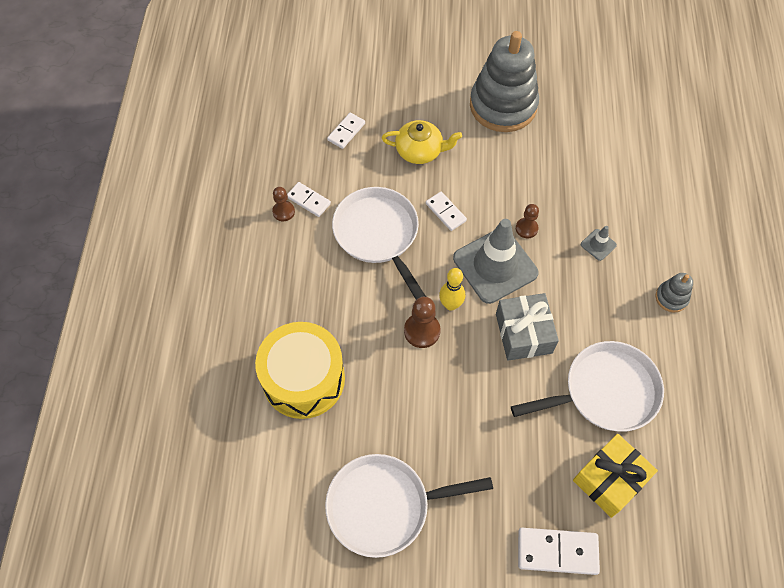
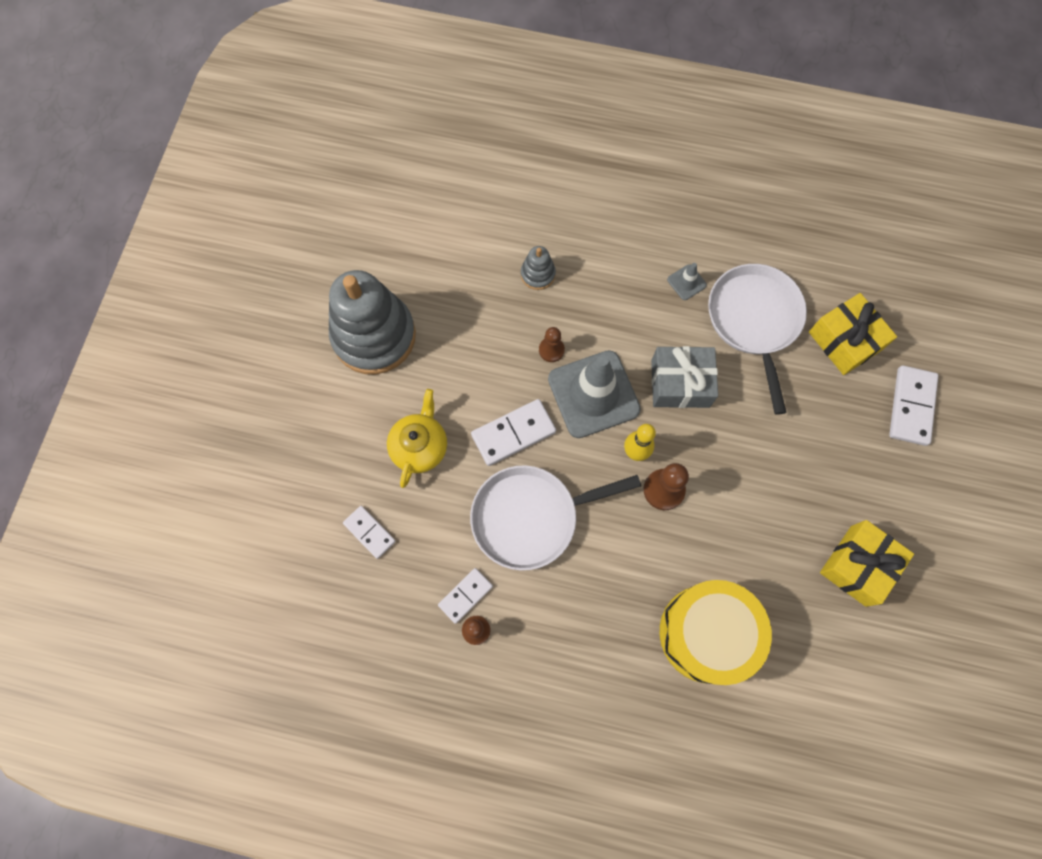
camera: 80 degrees left, 10 degrees up
(384, 506) = (858, 565): white pan -> yellow gift
(445, 212) = (513, 433): white domino -> white domino, size x1.56
(598, 245) = (584, 282): grey traffic cone -> grey traffic cone (686, 282)
(671, 298) = (658, 230): grey stacking toy -> grey stacking toy (538, 274)

